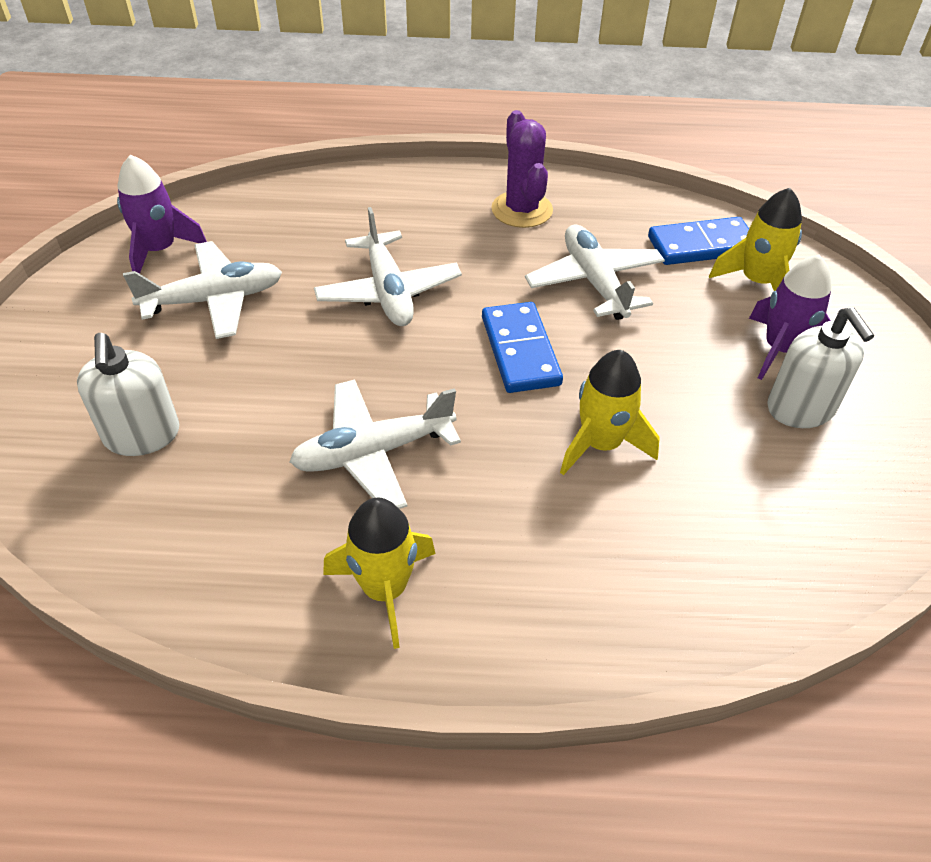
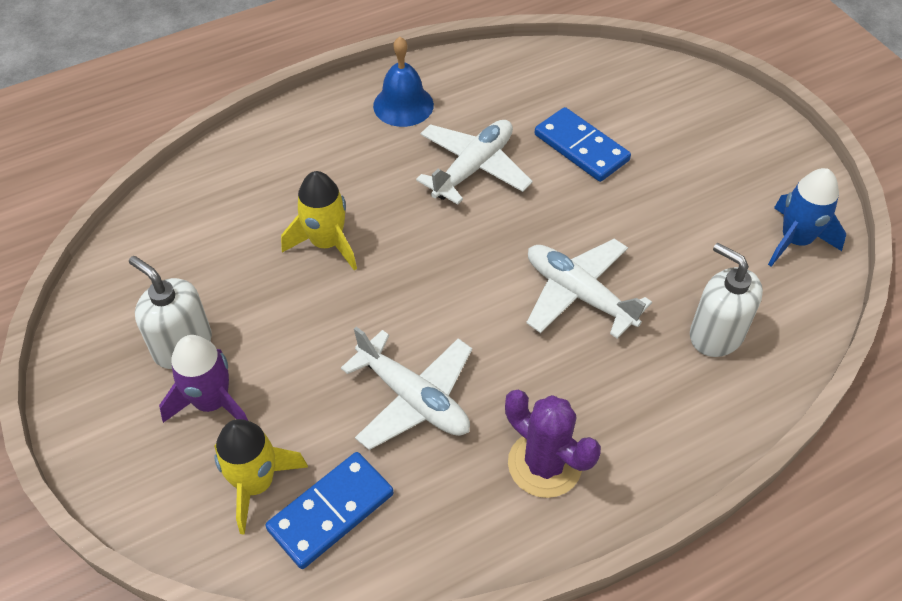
camera: 150 degrees right, 5 degrees up
(142, 435) = (621, 114): white soap dispenser -> white soap dispenser (716, 334)
(160, 250) = (795, 240): purple rocket -> blue rocket
(214, 300) = (697, 219): white plane -> none
(385, 589) = (403, 105): yellow rocket -> blue bell
(520, 351) = (431, 291): blue domino -> blue domino (581, 147)

